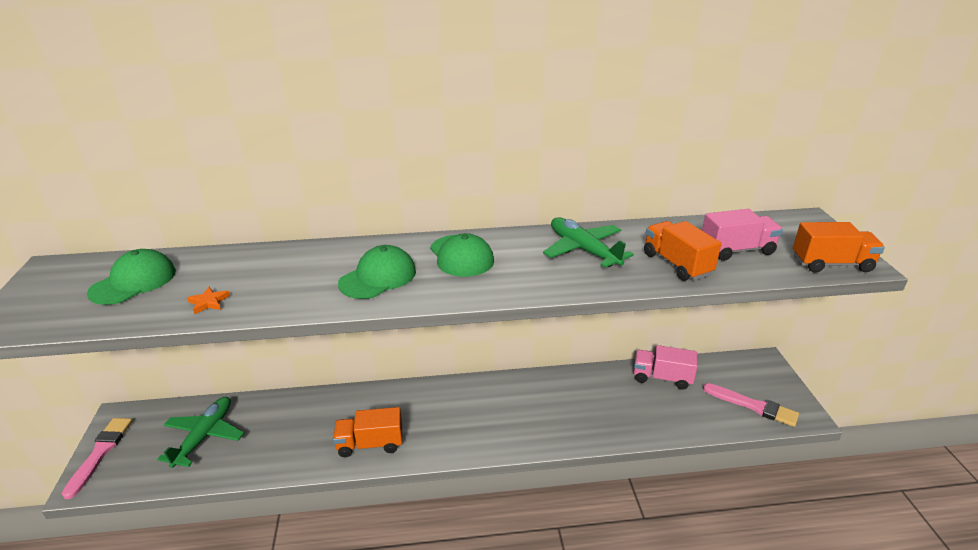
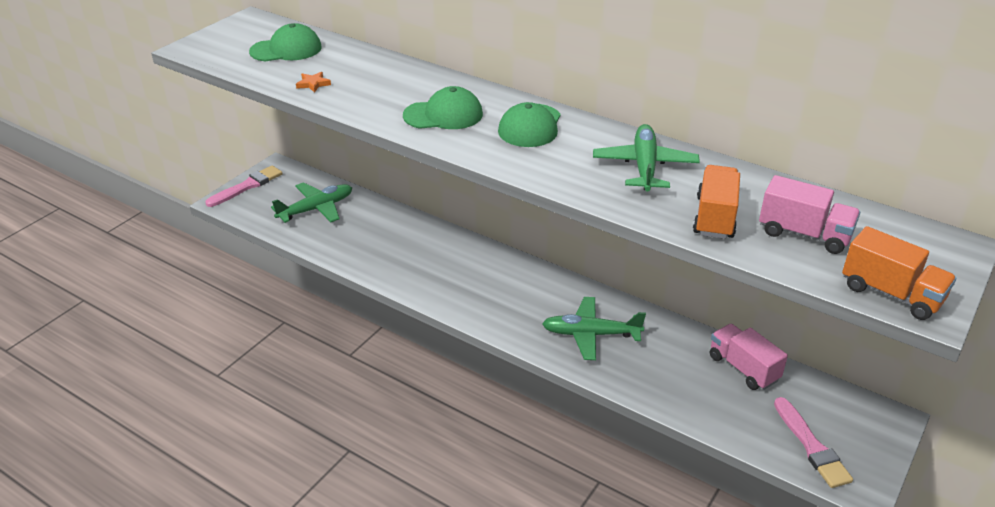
camera: 40 degrees right, 5 degrees up
(370, 444) = (419, 277): orange truck -> none
(549, 412) = (591, 334): none -> green plane

